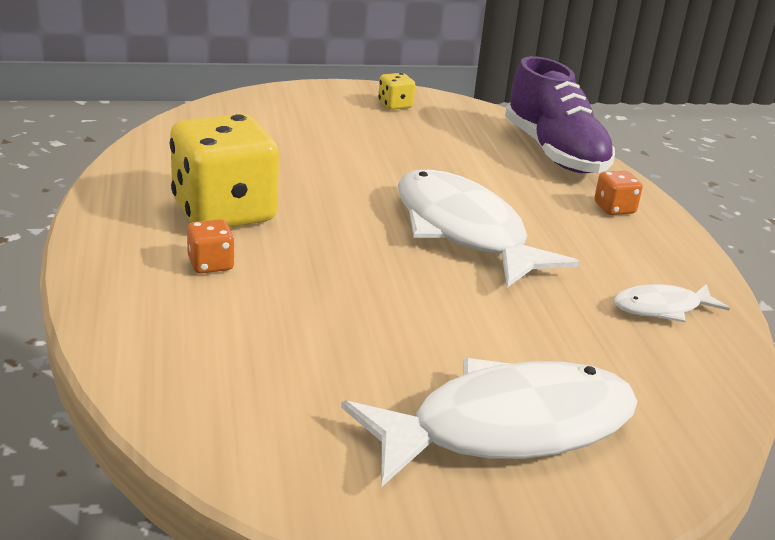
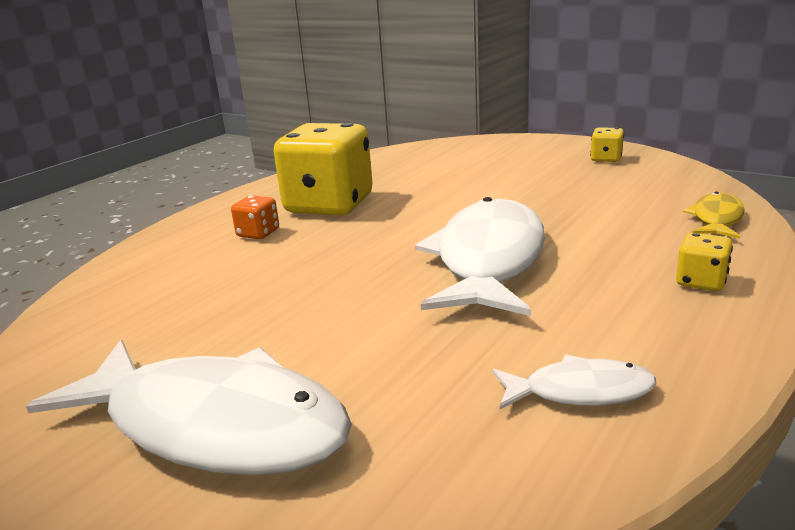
camera: 50 degrees right, 5 degrees down
(554, 153) = (716, 219): purple shoe -> yellow fish
(614, 208) = (701, 282): orange dice -> yellow dice
(662, 308) = (579, 391): white fish -> white fish turned 150 degrees clockwise

